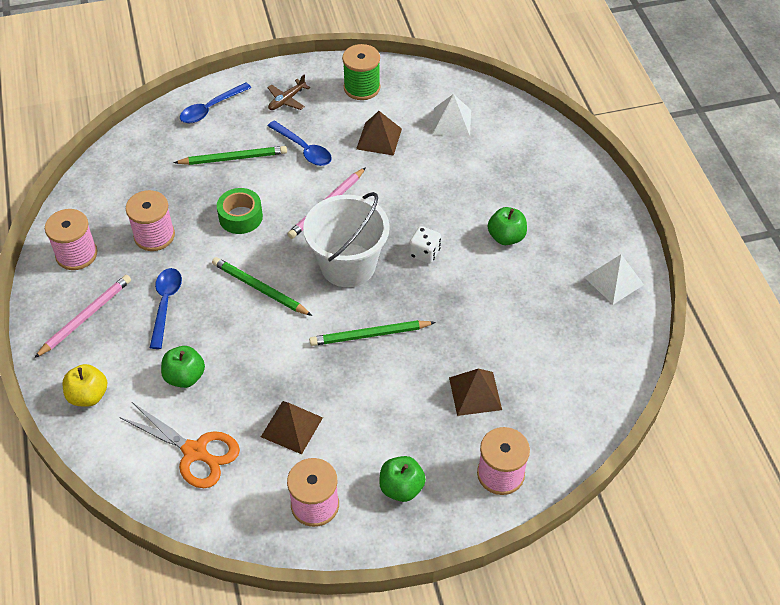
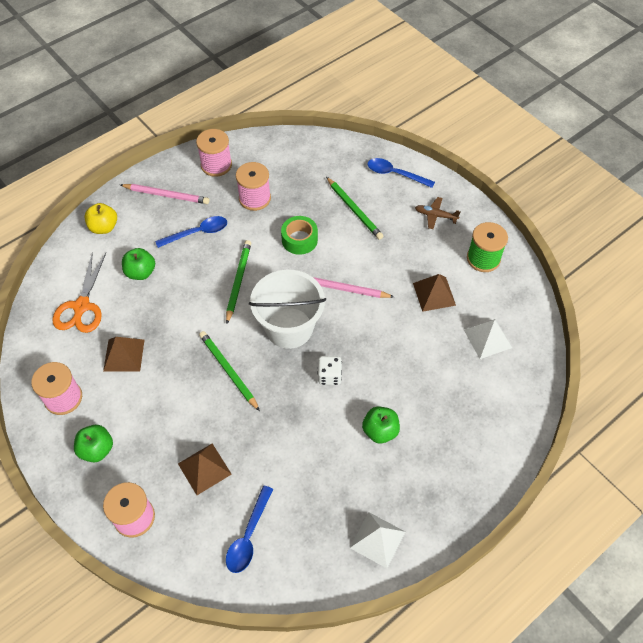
camera: 65 degrees right, 5 degrees up
(304, 149) = (390, 249): blue spoon -> blue spoon (248, 536)

